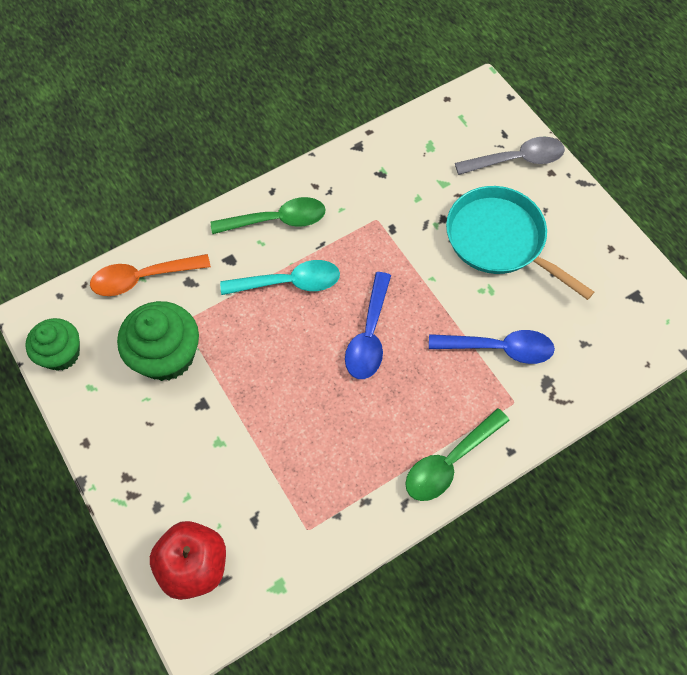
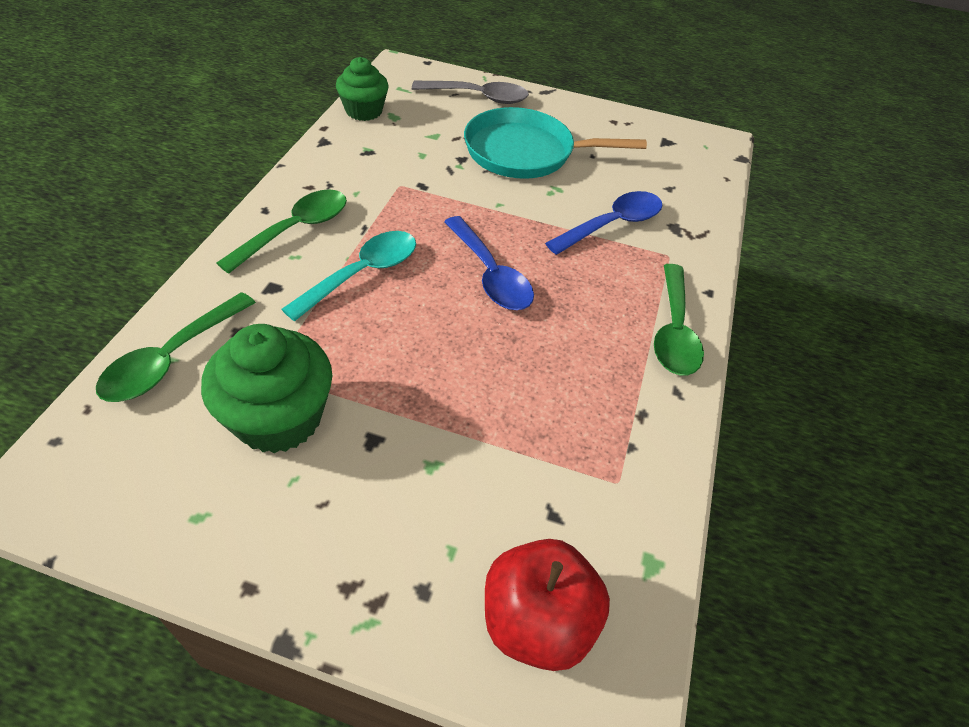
camera: 45 degrees left, 15 degrees down
(61, 354) = (116, 505): green cupcake -> green cupcake (364, 111)
(143, 278) = (172, 358): orange spoon -> green spoon
(517, 160) = (478, 97): grey spoon -> grey spoon turned 60 degrees clockwise

